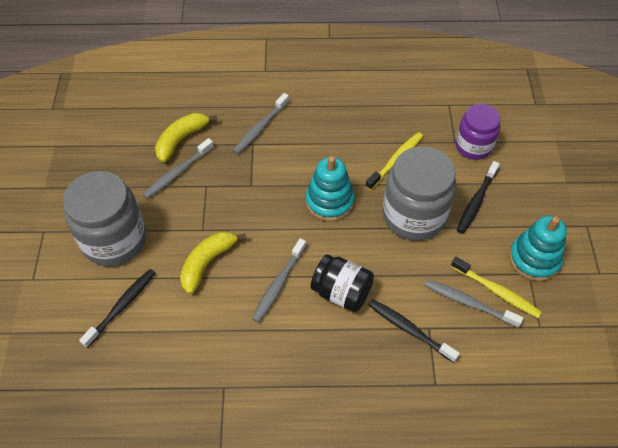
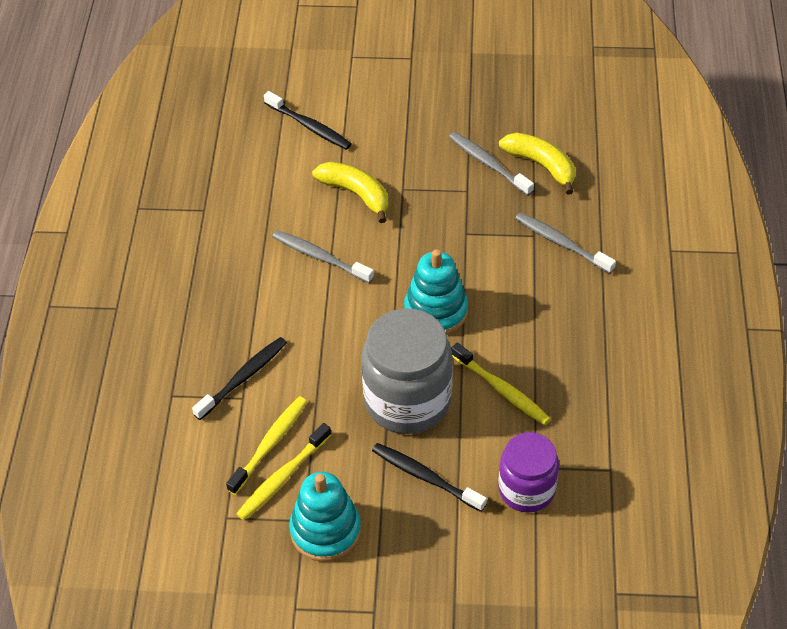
camera: 95 degrees right, 5 degrees down
(114, 240) = (395, 114): grey jar -> none
(341, 292) = (302, 315): black jar -> none
(469, 303) = (270, 444): grey toothbrush -> yellow toothbrush

